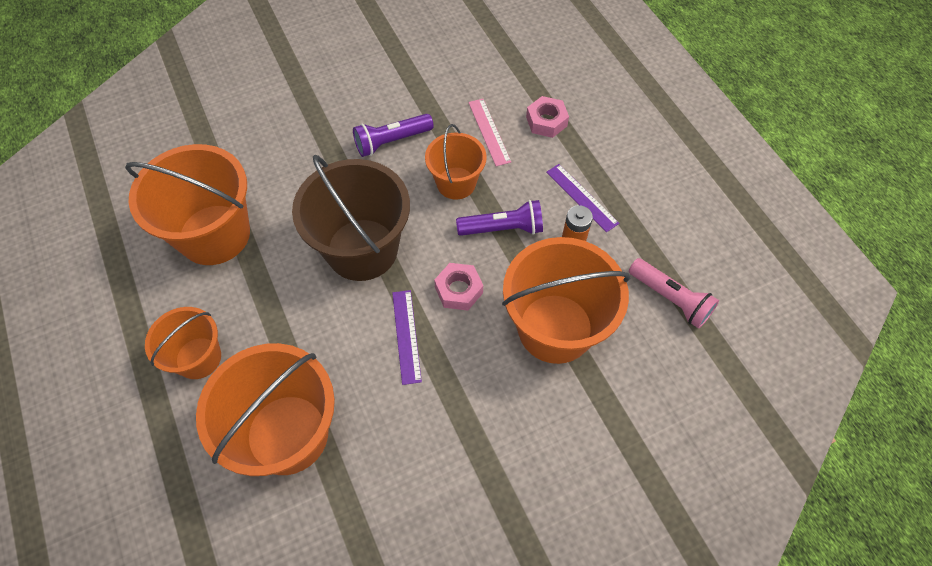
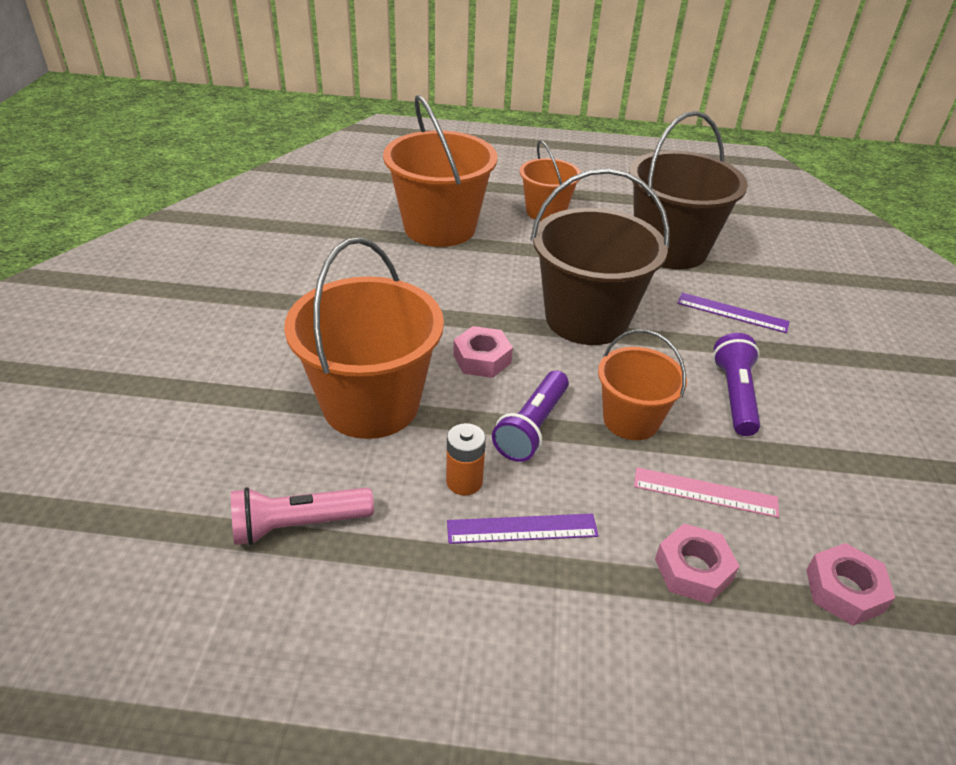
camera: 120 degrees right, 20 degrees down
(214, 234) = (670, 249): orange bucket -> brown bucket
(406, 336) = (464, 308): purple ruler -> purple ruler (732, 313)
(511, 67) = (844, 590): none -> pink nut

